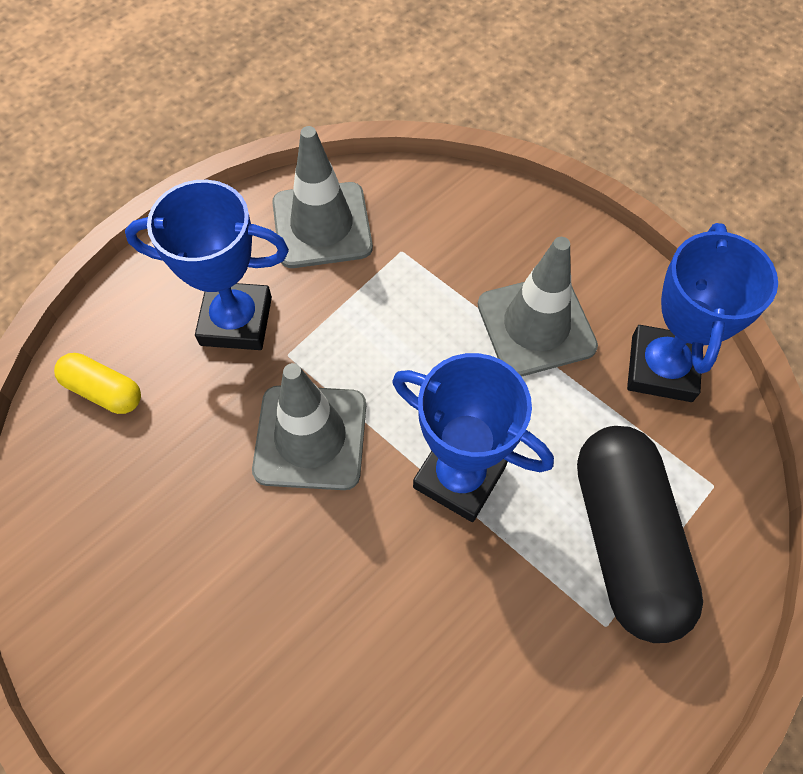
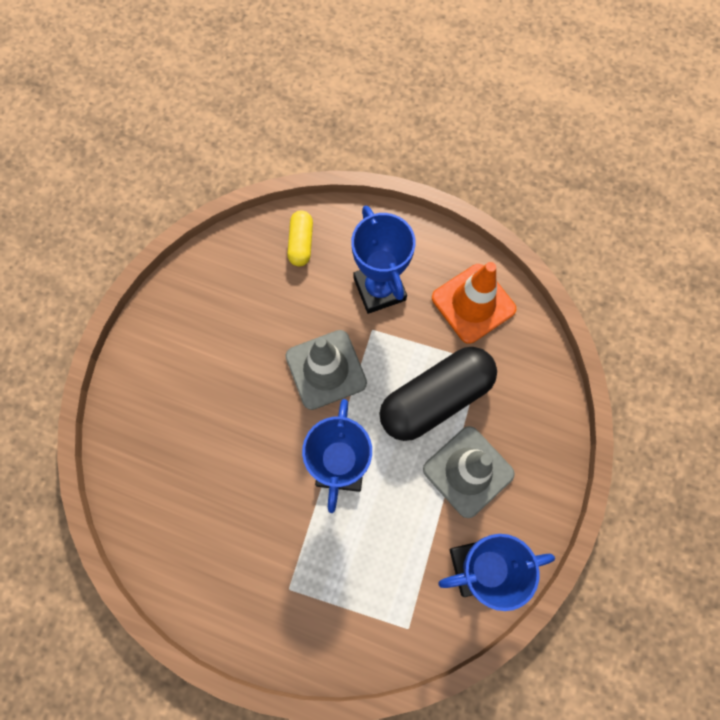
camera: 65 degrees right, 10 degrees up
(322, 225) = (473, 303): grey traffic cone -> orange traffic cone
(625, 540) = (346, 583): black capsule -> black capsule (435, 398)

